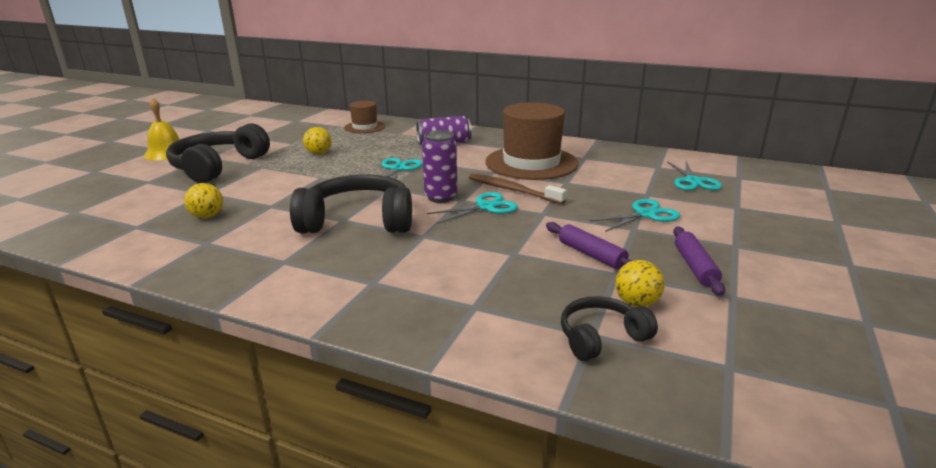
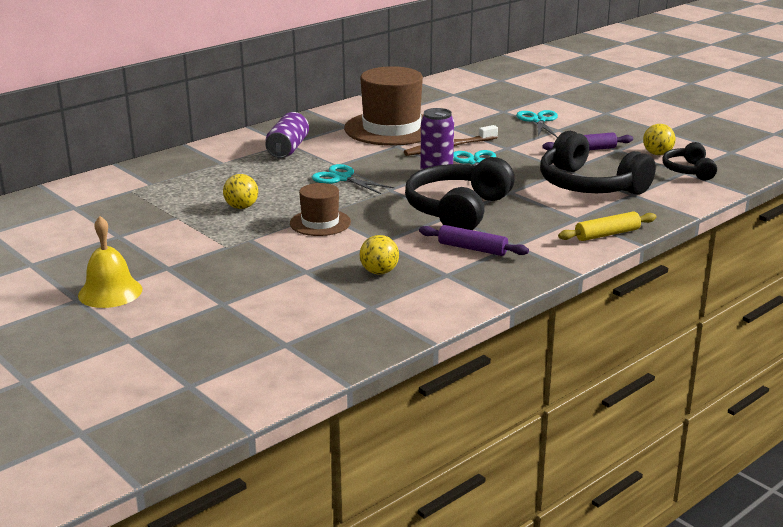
camera: 65 degrees left, 0 degrees up
(218, 166) = (216, 262): black headphones -> black headphones (589, 185)
(334, 309) = (607, 234): none -> yellow rolling pin
(365, 127) = (170, 174): brown hat -> brown hat (320, 223)
(693, 181) = (494, 93): turquoise scissors -> none
(695, 267) = (625, 129): purple rolling pin -> purple rolling pin (472, 248)

